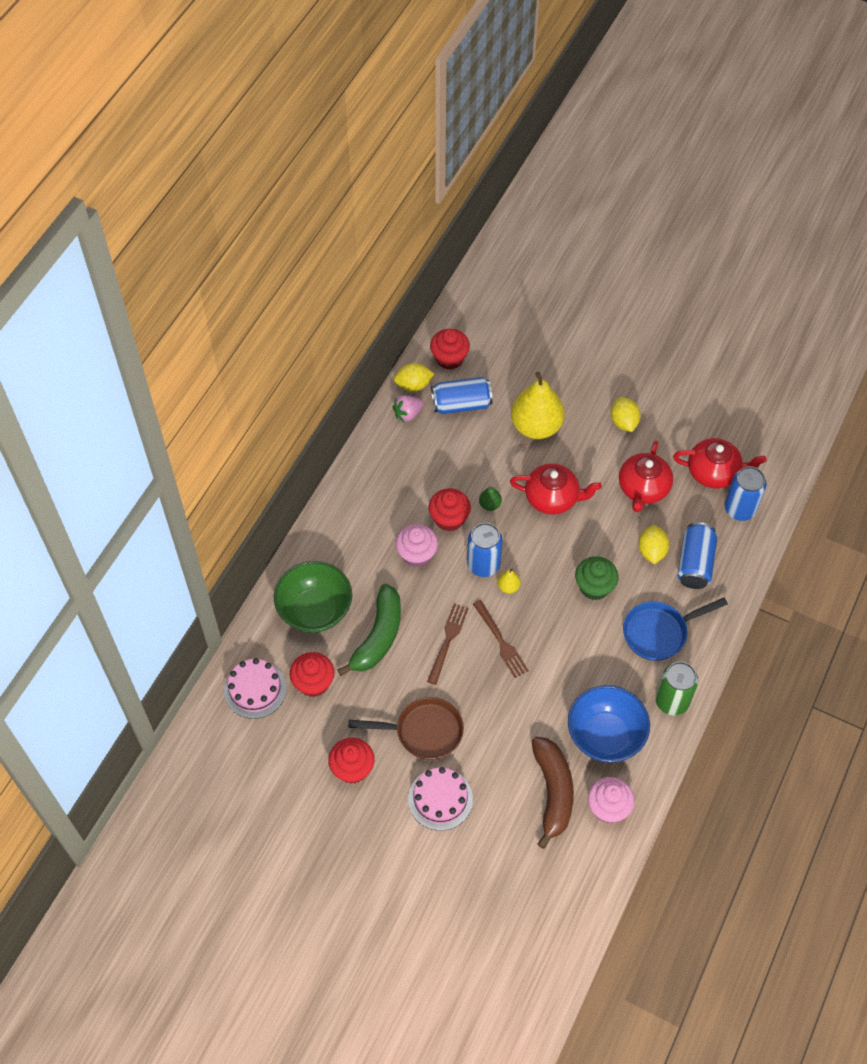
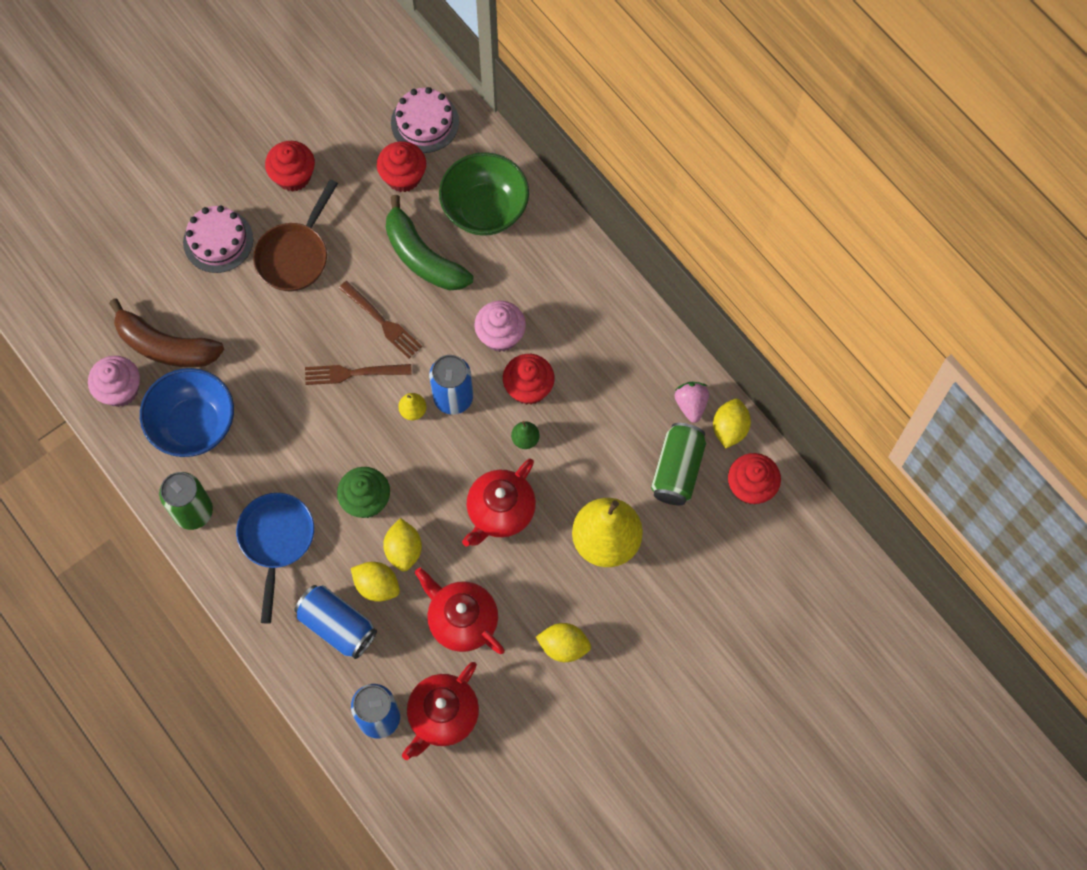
camera: 115 degrees right, 10 degrees up
(461, 404) = (677, 470): blue can -> green can
(616, 546) = (404, 550): none -> yellow lemon

